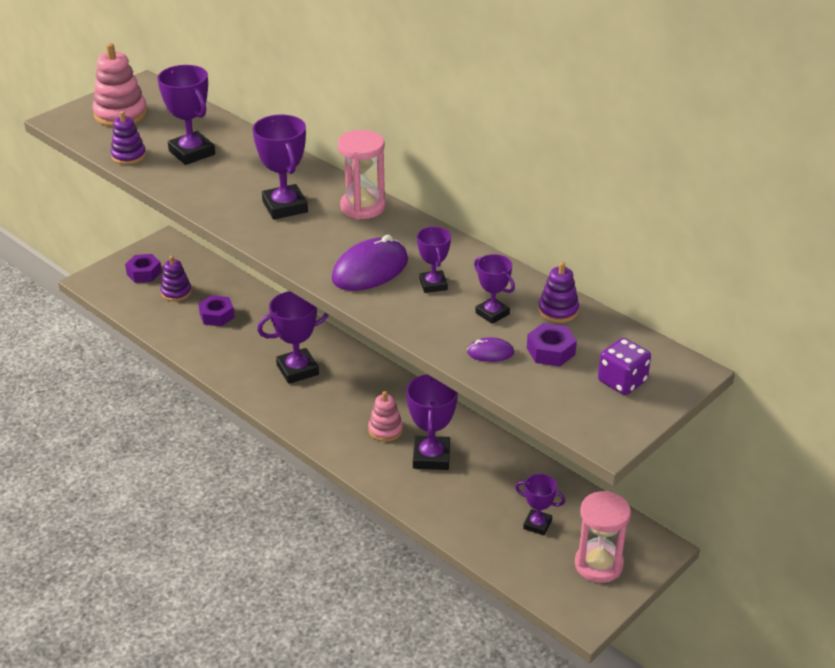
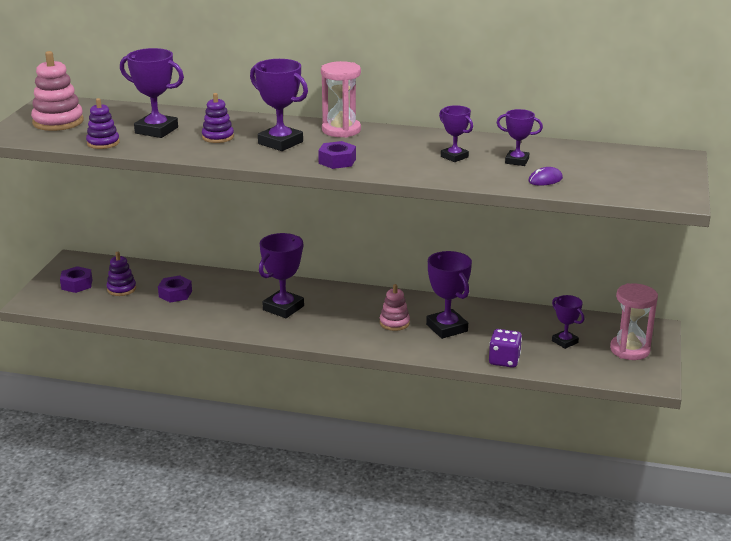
camera: 30 degrees left, 10 degrees down
(370, 270) = (397, 160): purple mouse -> none
(537, 524) = (565, 342): purple trophy -> purple trophy turned 60 degrees clockwise
(550, 351) = (583, 169): purple nut -> purple nut (337, 161)
(558, 311) = (557, 149): purple stacking toy -> purple stacking toy (218, 137)
(622, 381) = (649, 172): purple dice -> purple dice (504, 360)

